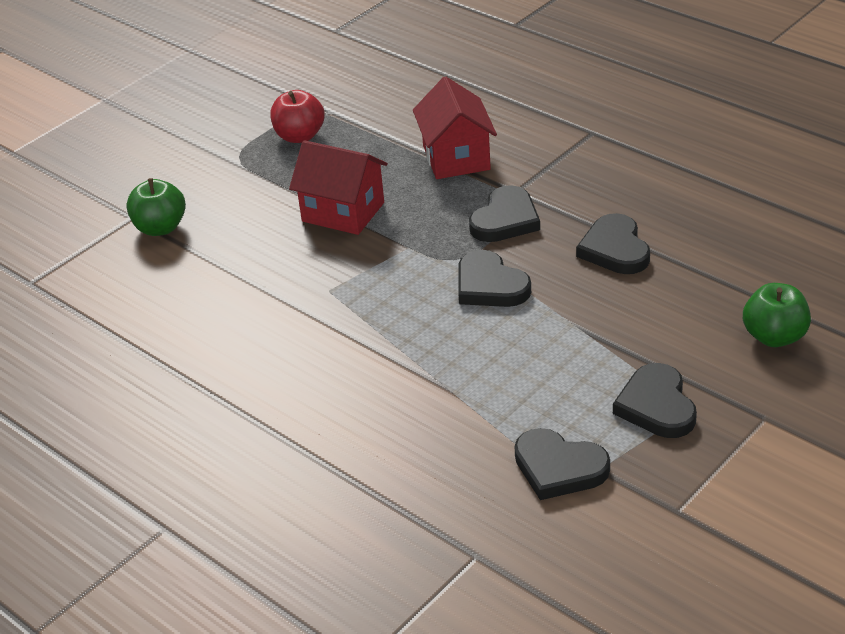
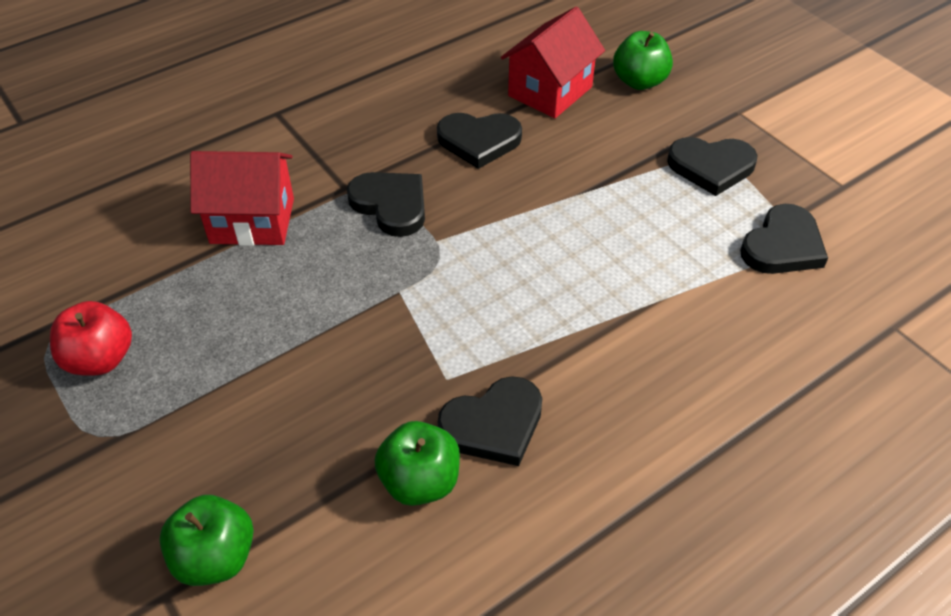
camera: 80 degrees left, 10 degrees up
(234, 297) = (420, 481): none -> green apple
(343, 212) = (298, 340): red house -> red house (550, 91)
(490, 285) = (497, 239): black heart -> black heart (493, 425)

